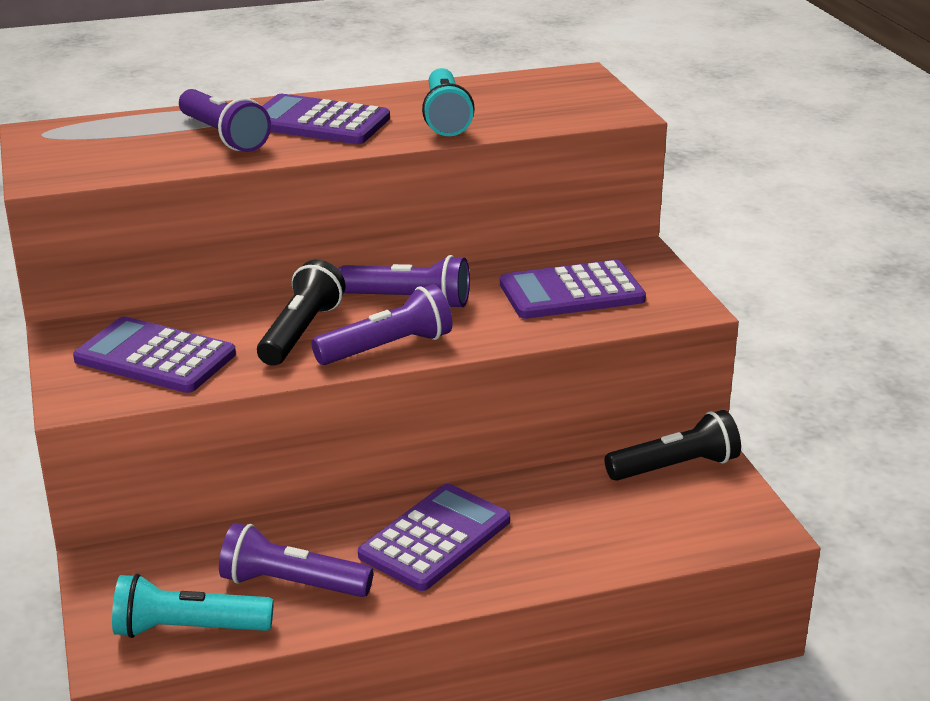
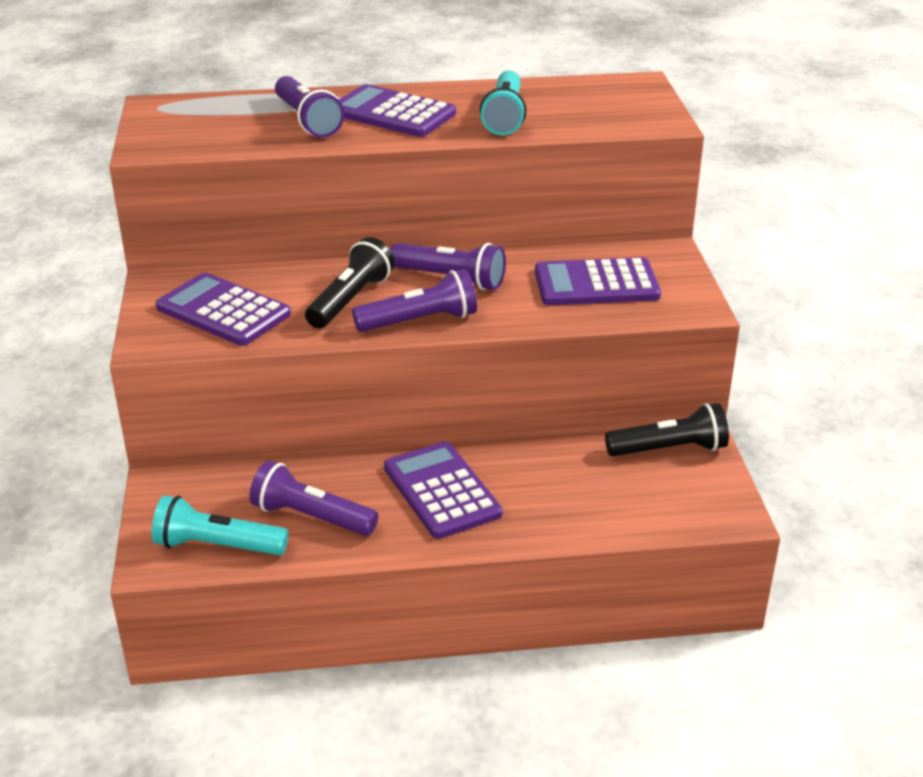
camera: 10 degrees right, 5 degrees up
(435, 538) = (442, 491): purple calculator -> purple calculator turned 75 degrees counterclockwise

